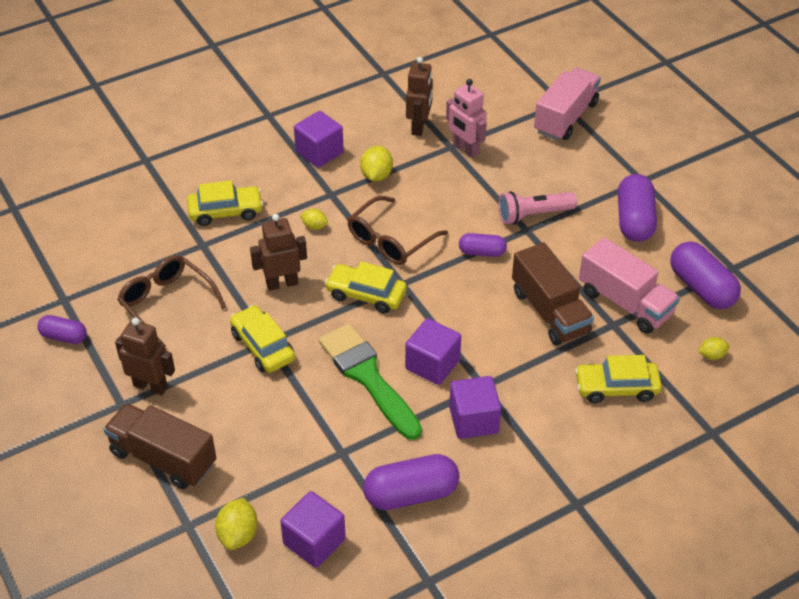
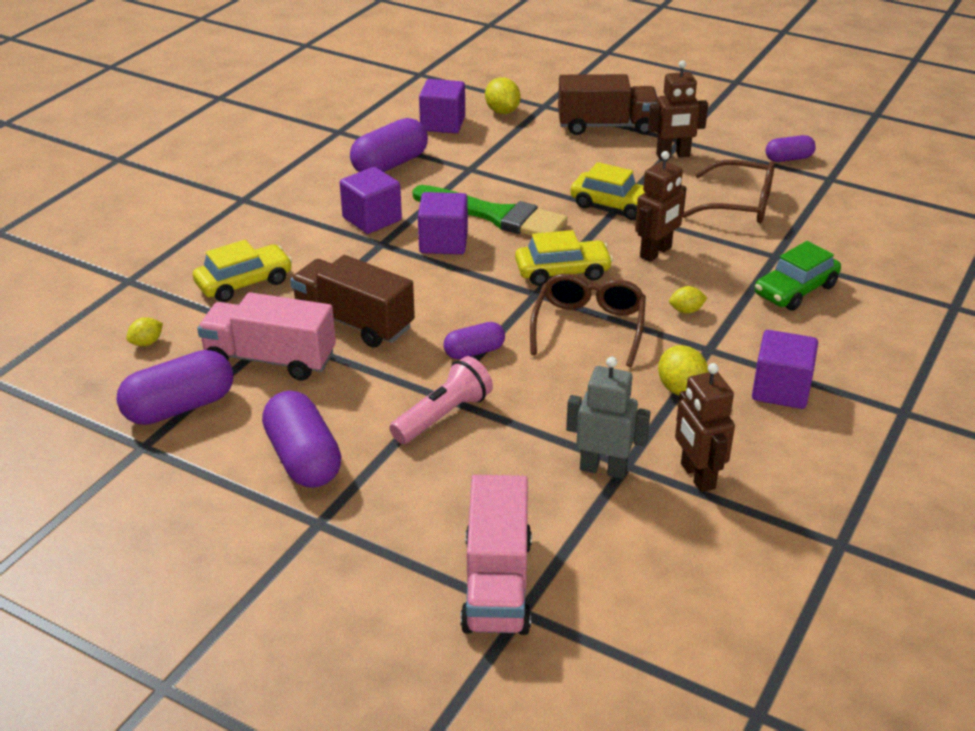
camera: 150 degrees right, 10 degrees down
(226, 212) = (795, 290): yellow car -> green car
(465, 149) = (603, 469): pink robot -> grey robot
(701, 288) = (179, 407): purple capsule -> purple capsule turned 60 degrees counterclockwise

